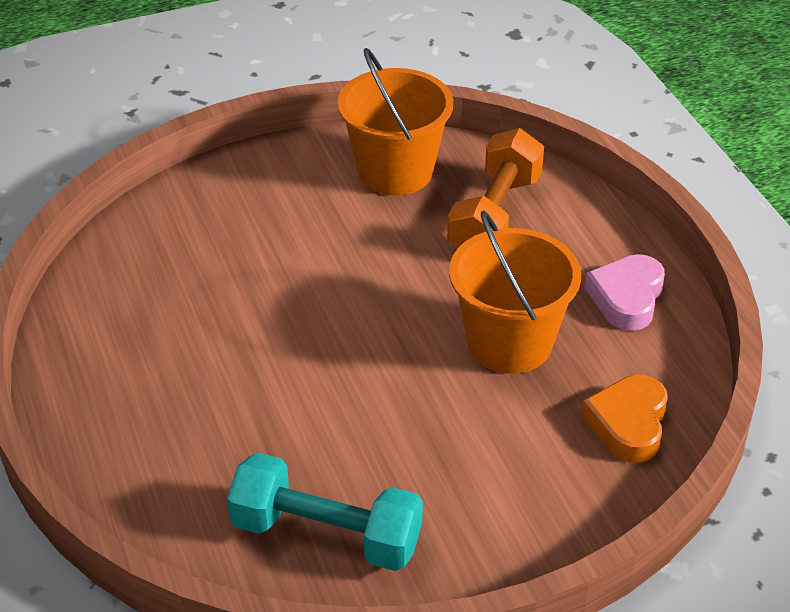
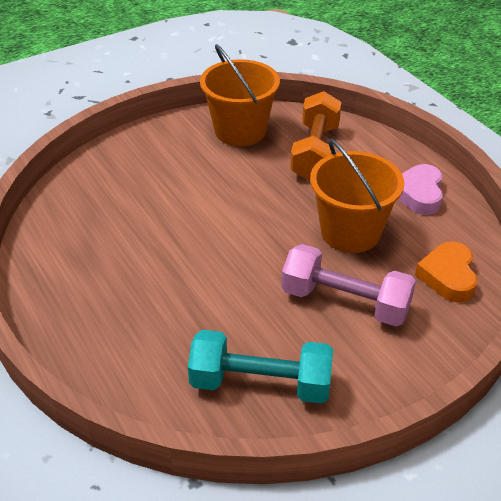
camera: 10 degrees left, 0 degrees up
(472, 441) = (345, 302): none -> pink dumbbell

